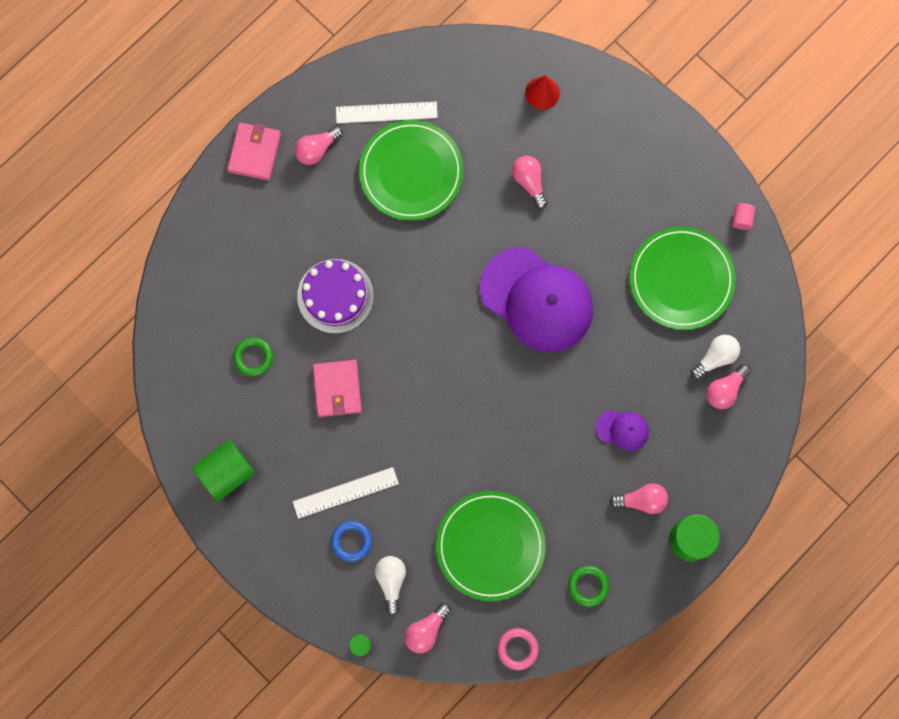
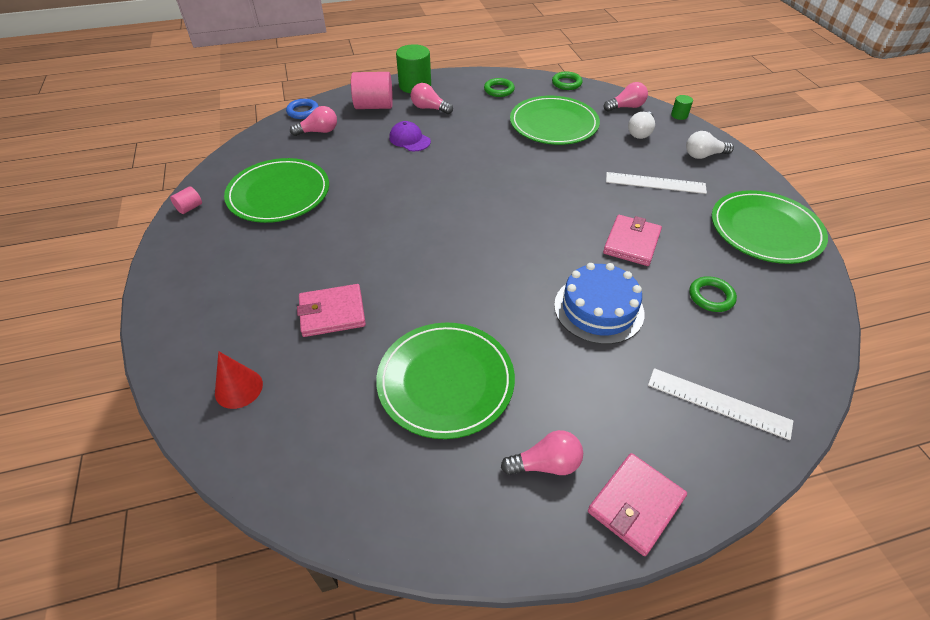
camera: 150 degrees left, 30 degrees down
(226, 472) = (765, 230): green cylinder -> green plate
(335, 296) = (598, 309): purple cake -> blue cake
(351, 541) = (663, 159): blue ring -> blue ring (303, 111)
(386, 112) = (430, 463): white ruler -> white ruler (718, 403)
(517, 649) = (566, 83): pink ring -> green ring
(529, 182) = (332, 313): pink light bulb -> pink wallet
(537, 300) = (406, 228): purple cap -> none
(704, 470) = (374, 106): none -> pink cylinder
(715, 358) = (306, 147): white light bulb -> white light bulb (704, 155)

